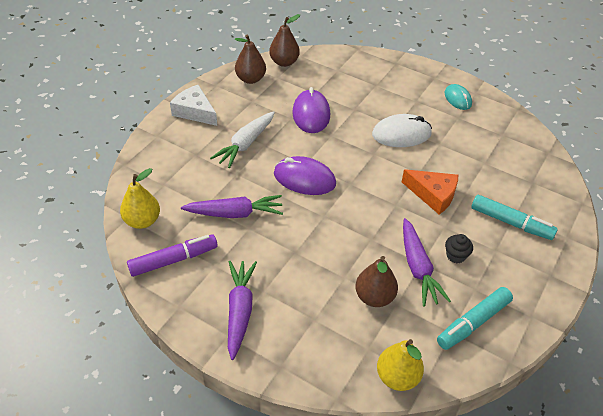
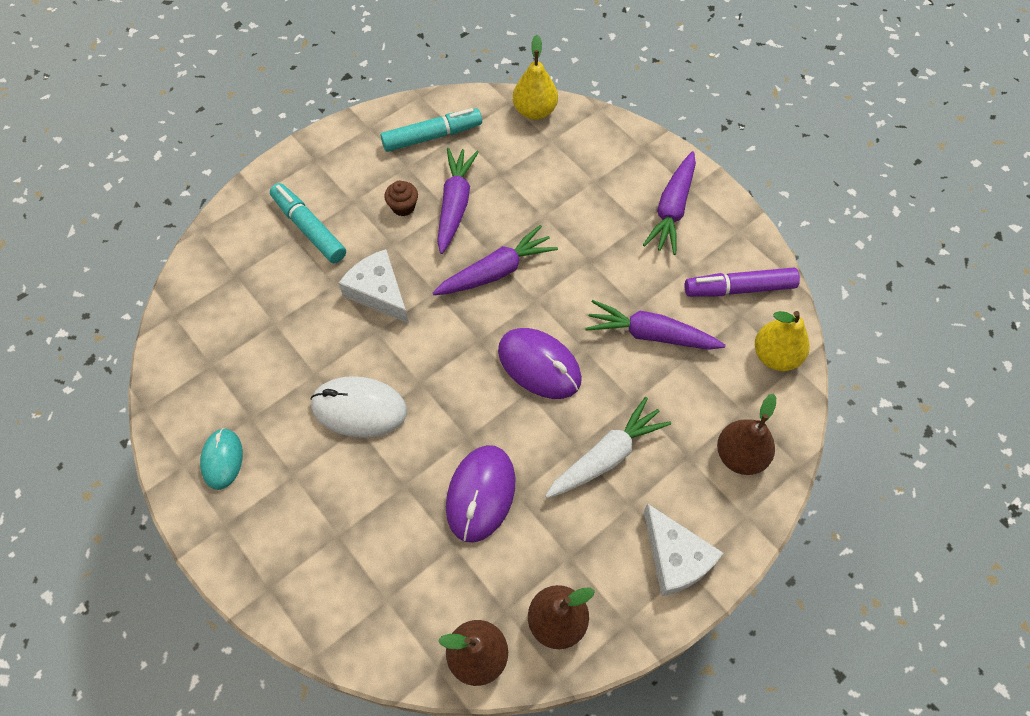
camera: 160 degrees left, 15 degrees up
(360, 227) = (496, 271): none -> purple carrot
(374, 297) = (520, 186): brown pear -> brown pear (740, 455)
(433, 195) = (378, 292): orange cheese -> white cheese
(456, 255) = (403, 207): black cupcake -> brown cupcake

